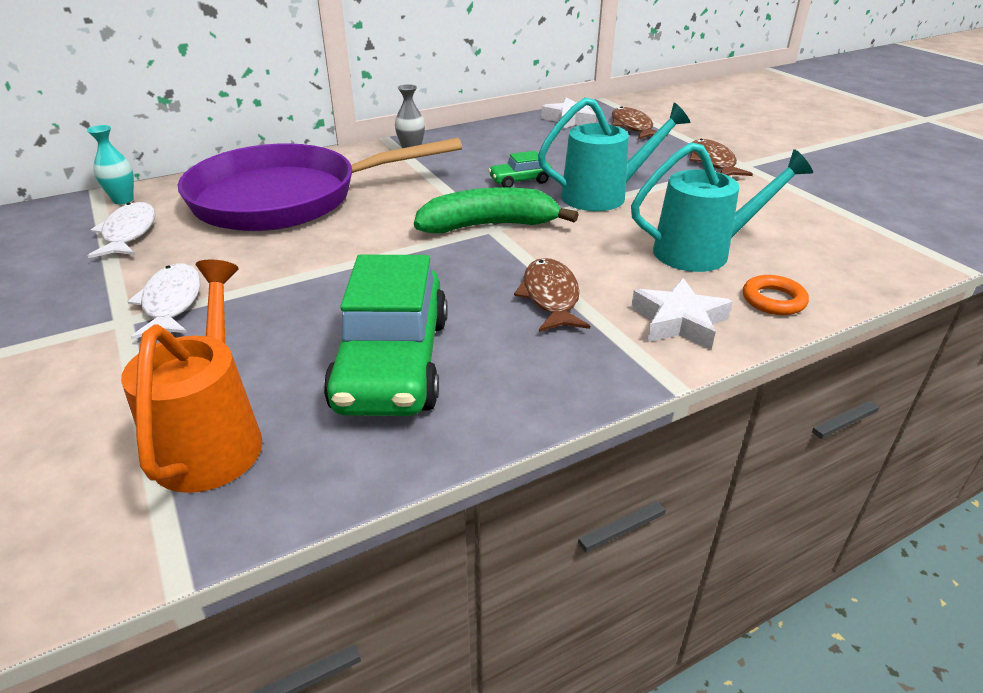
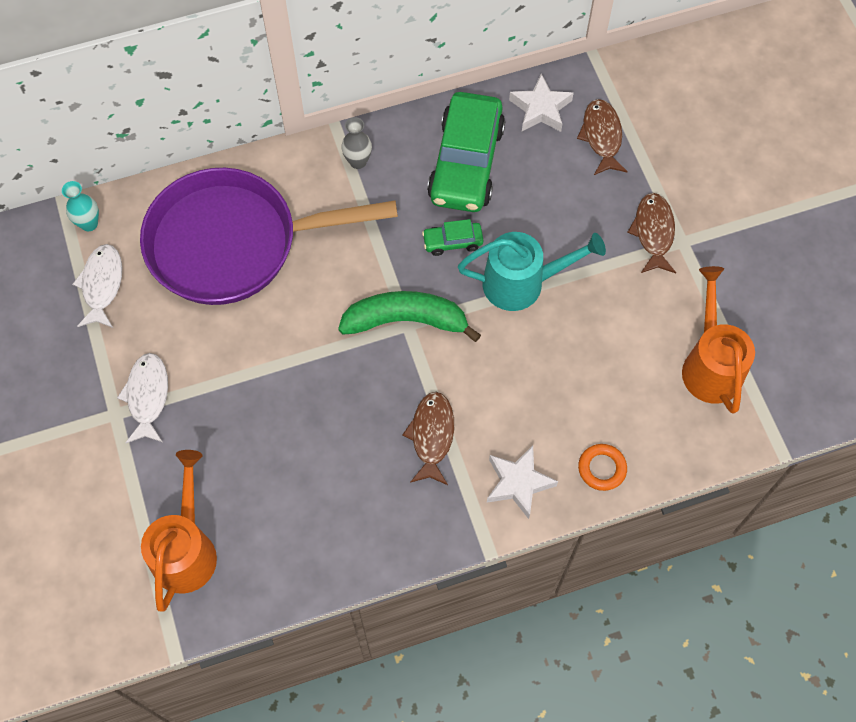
camera: 10 degrees right, 30 degrees up
(393, 363) = (303, 495): green car -> green car (466, 163)
(703, 252) = (576, 392): turquoise watering can -> none
(831, 223) = (710, 364): none -> orange watering can

